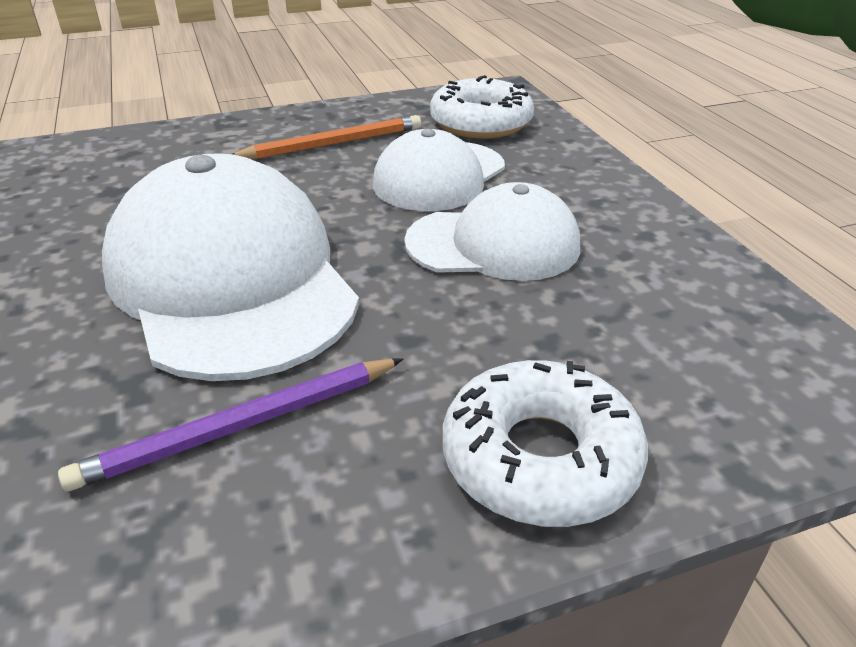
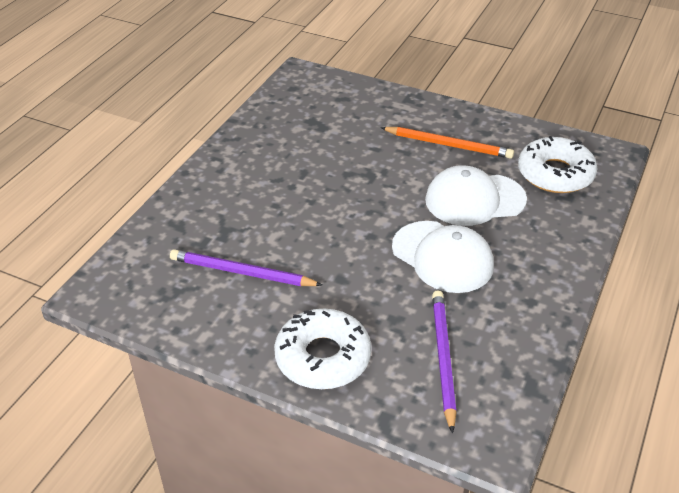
camera: 45 degrees right, 5 degrees up
(231, 280) = (307, 204): white cap -> none
(671, 347) = (443, 358): none -> purple pencil

